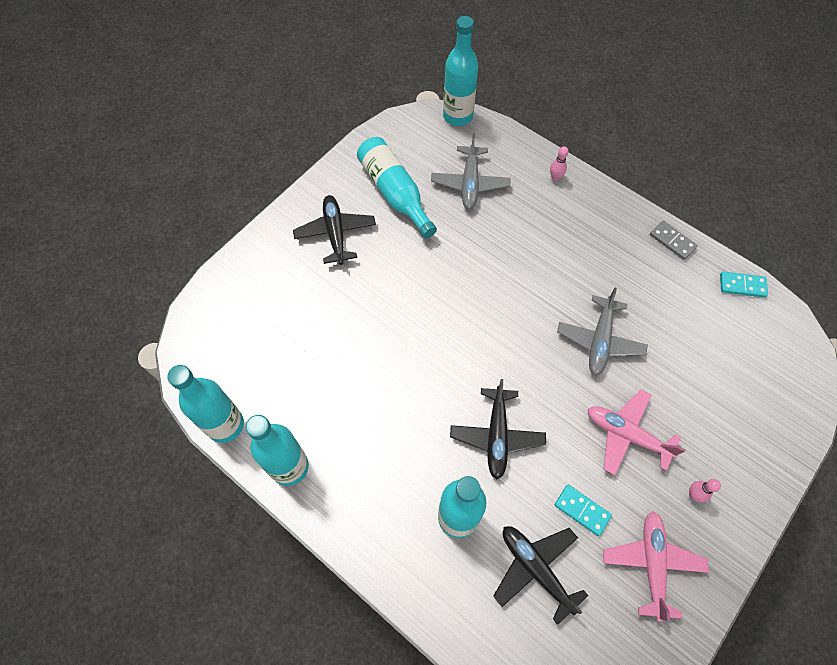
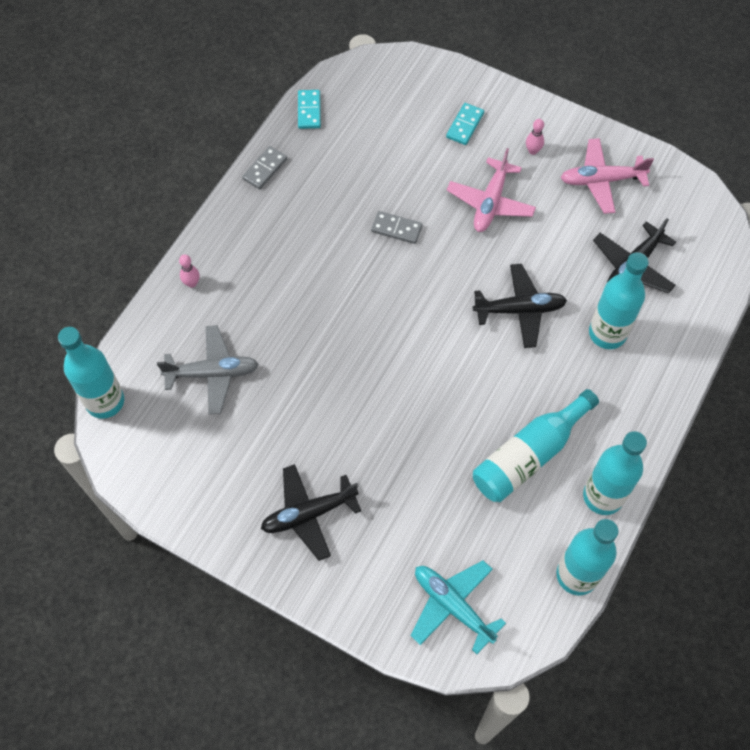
camera: 100 degrees left, 0 degrees up
(231, 322) = (453, 606): none -> turquoise plane
(395, 192) = (237, 456): turquoise bottle -> turquoise bottle (529, 455)
(582, 510) = (571, 234): turquoise domino -> turquoise domino (465, 125)
(599, 340) = (396, 229): grey plane -> grey domino

